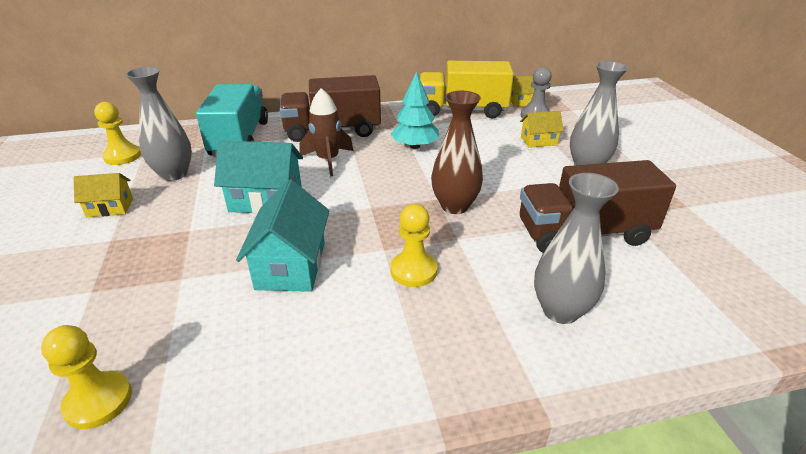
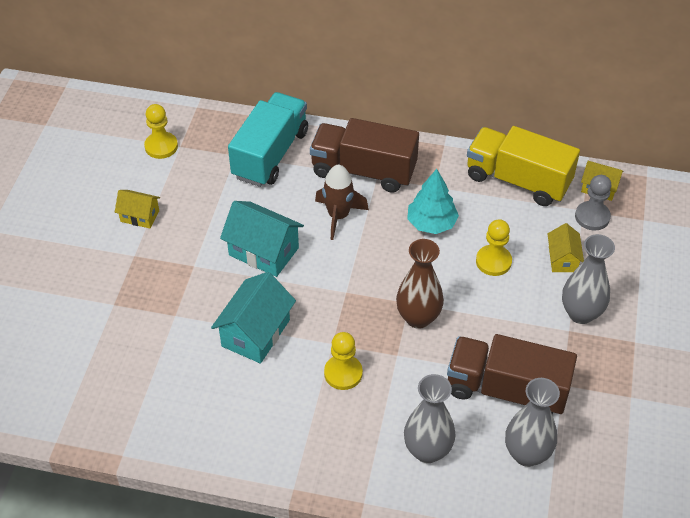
camera: 25 degrees right, 15 degrees up
(98, 401) = (106, 397): yellow pawn -> yellow pawn (493, 261)
(174, 174) = (198, 189): grey vase -> grey vase (526, 454)
(538, 141) = (562, 259): yellow house -> yellow house turned 75 degrees clockwise

